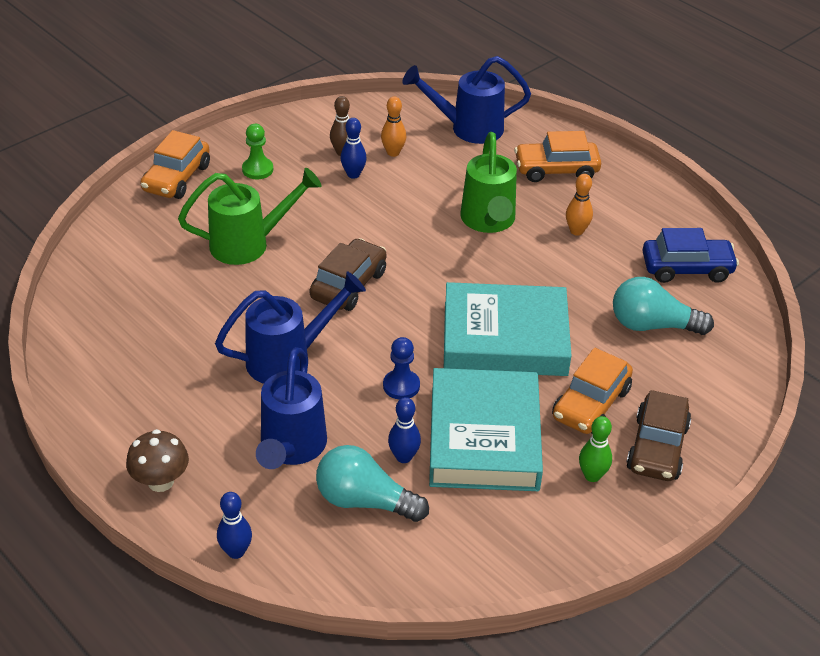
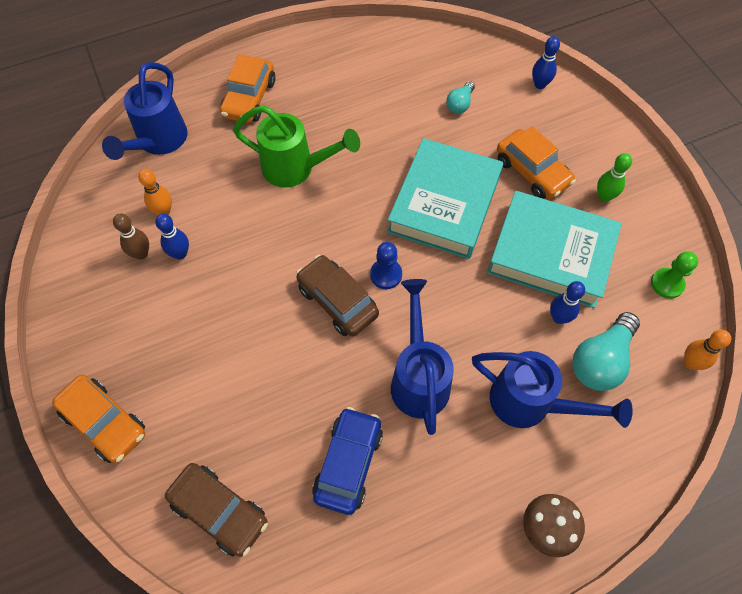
camera: 70 degrees left, 20 degrees up
(236, 551) = (639, 478): blue bowling pin -> blue bowling pin (540, 84)
(249, 244) = (244, 373): green watering can -> none
(257, 169) = (130, 338): green pawn -> green pawn (667, 284)
(401, 386) = (477, 296): blue pawn -> blue pawn (386, 274)
(576, 231) = (333, 112): orange bowling pin -> orange bowling pin (690, 363)
(652, 325) = (460, 104): turquoise light bulb -> turquoise light bulb, size x0.55
(657, 448) = (585, 148): brown car -> brown car (220, 511)
(686, 268) = (405, 60): blue car -> blue car (348, 463)

